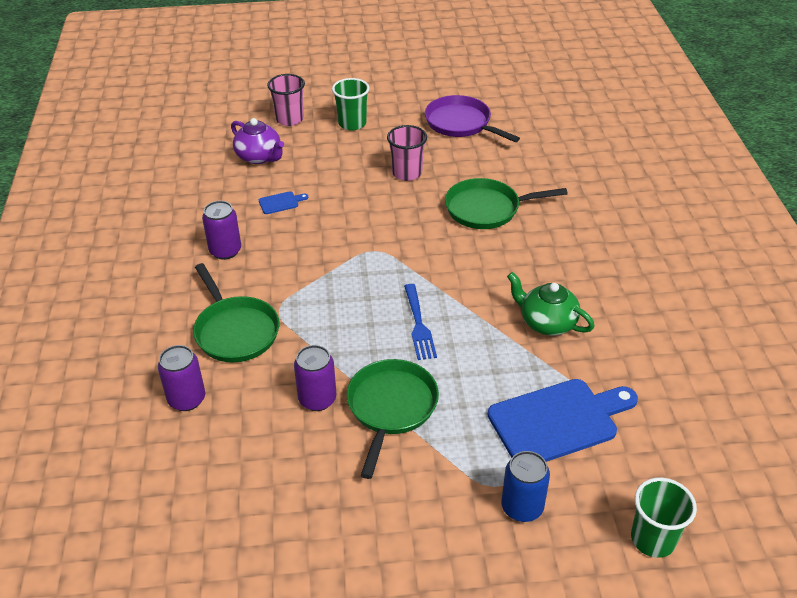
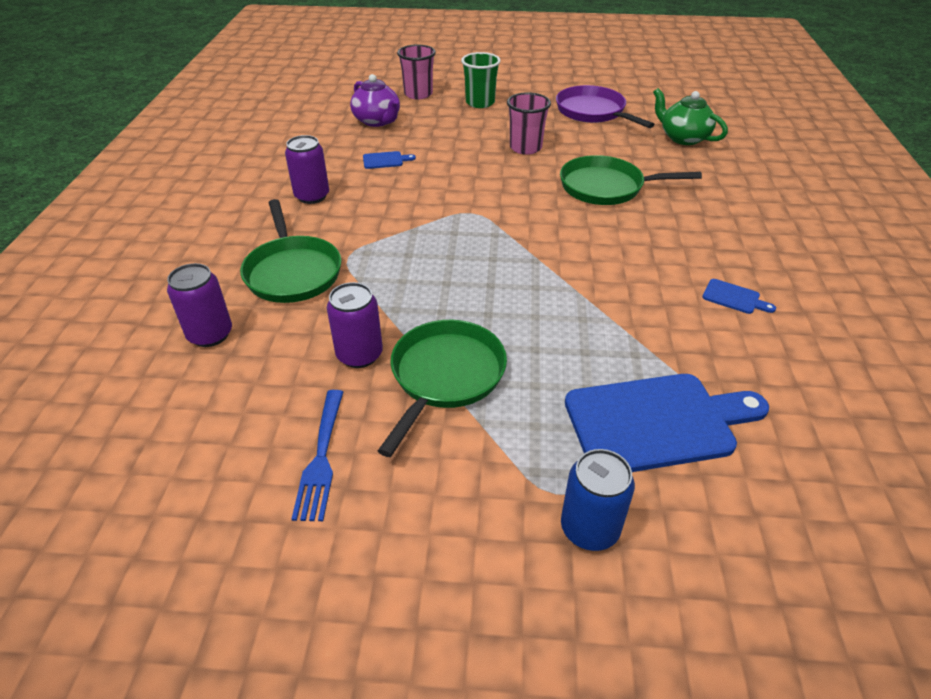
camera: 10 degrees right, 0 degrees up
(418, 324) = (502, 290): blue fork -> blue fork (321, 457)
(547, 323) = (658, 307): green teapot -> green teapot (683, 138)
(605, 306) = (734, 297): none -> blue cutting board
(653, 539) = (778, 608): green cup -> none

